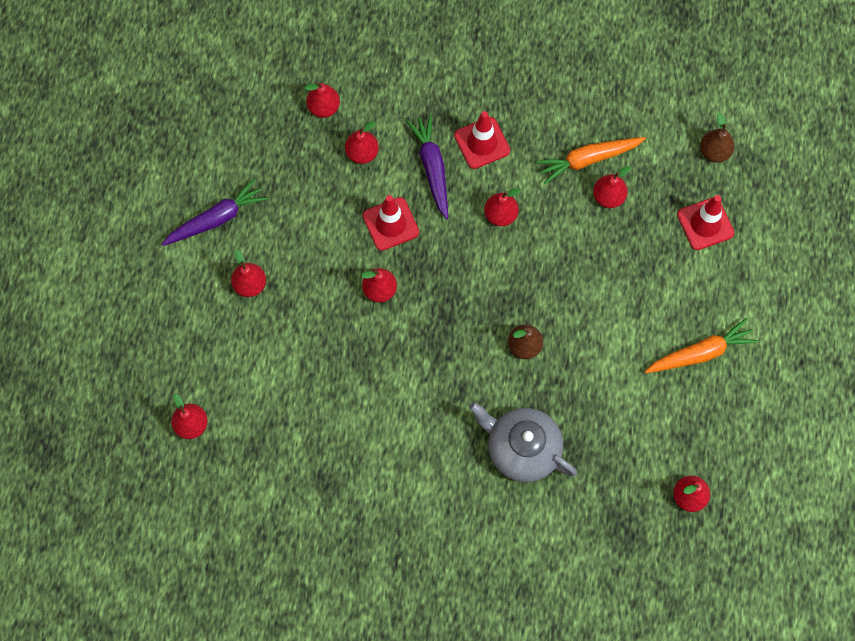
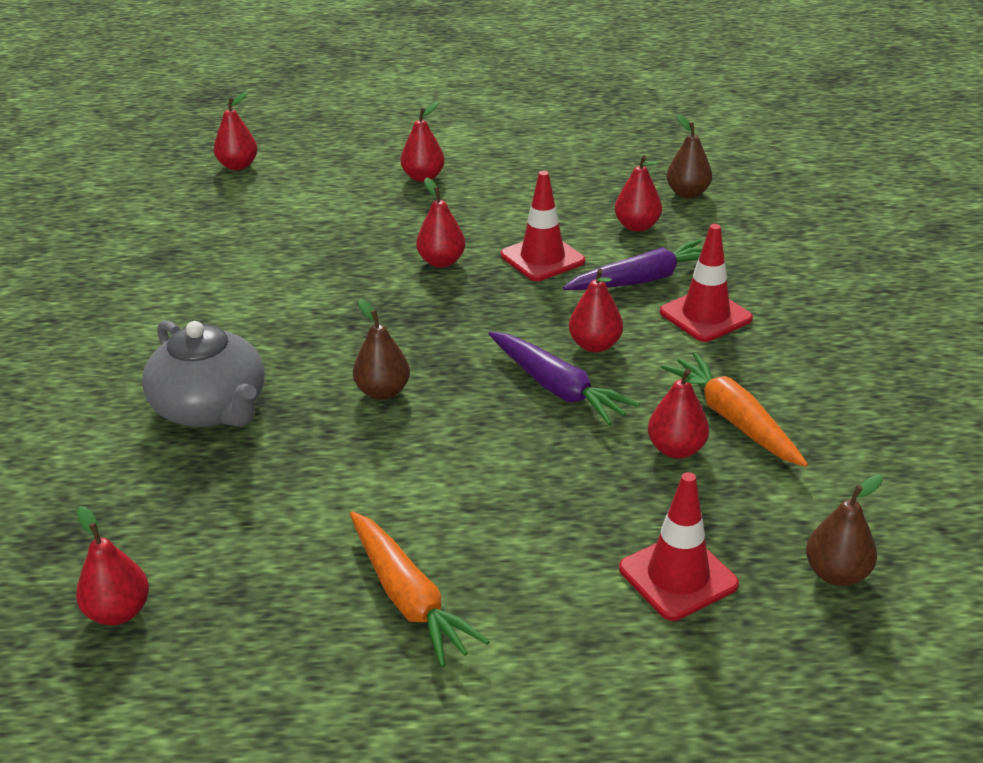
camera: 80 degrees right, 35 degrees down
(217, 219) = (502, 148): purple carrot -> purple carrot (557, 388)
(324, 108) = (687, 193): red pear -> brown pear
(522, 448) = (211, 408): grey teapot -> grey teapot turned 120 degrees clockwise

